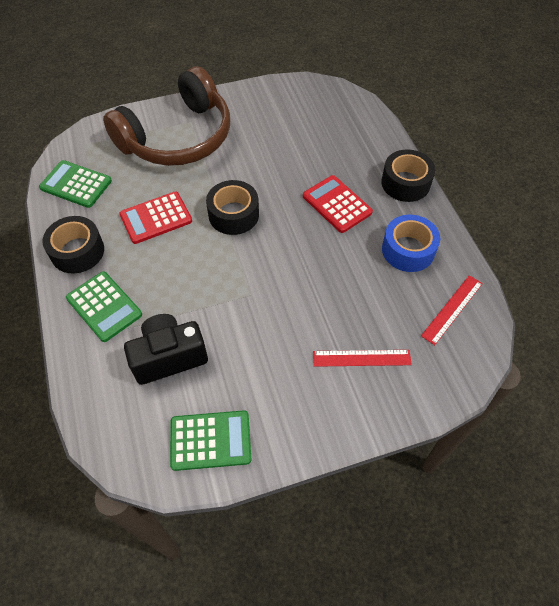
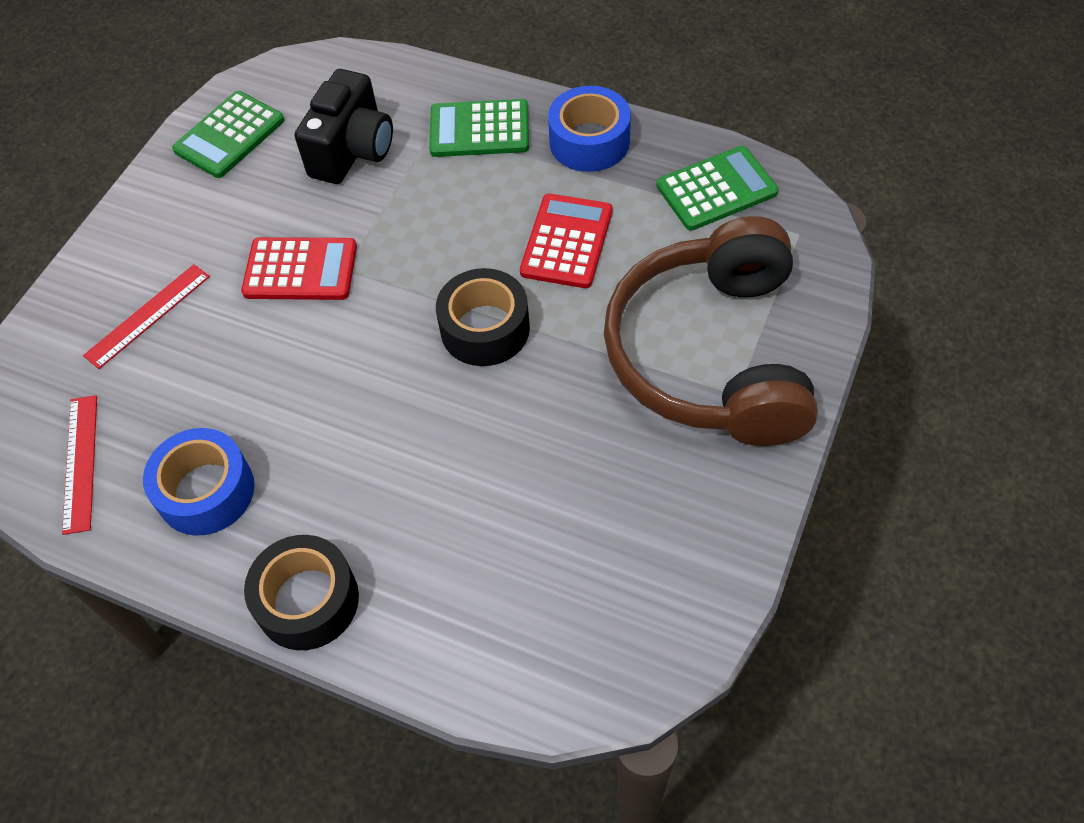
camera: 135 degrees right, 0 degrees up
(77, 251) = (589, 141): black tape -> blue tape
(337, 204) = (371, 467): red calculator -> red calculator (300, 270)

